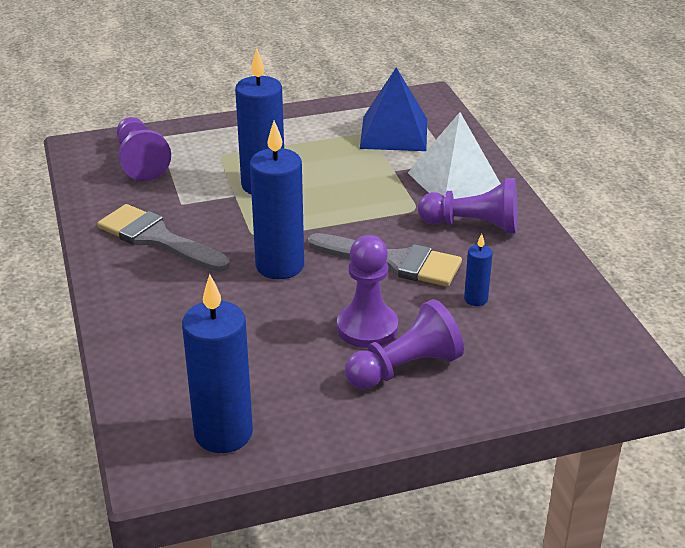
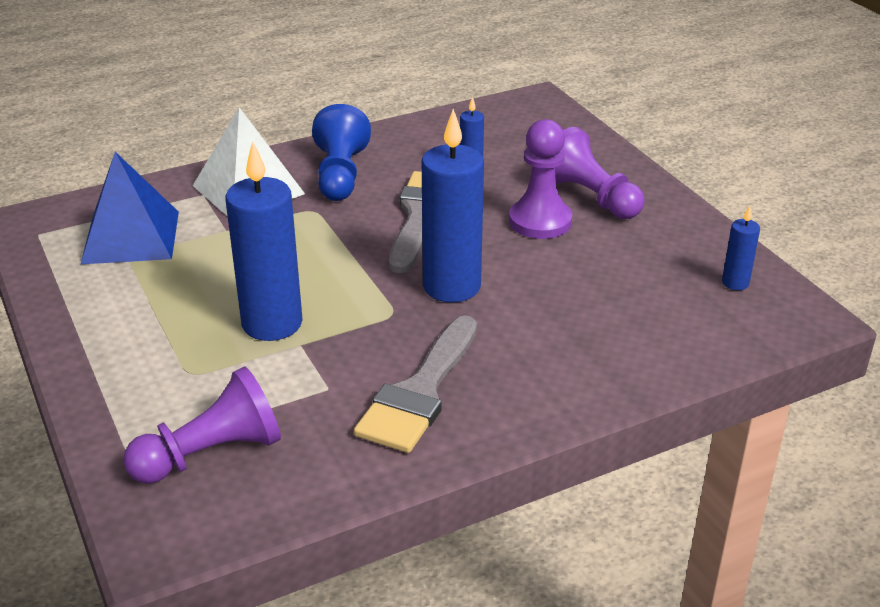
camera: 100 degrees left, 0 degrees up
(223, 433) = (735, 283): blue candle -> blue candle, size x0.47
(473, 225) = (340, 175): purple pawn -> blue pawn

